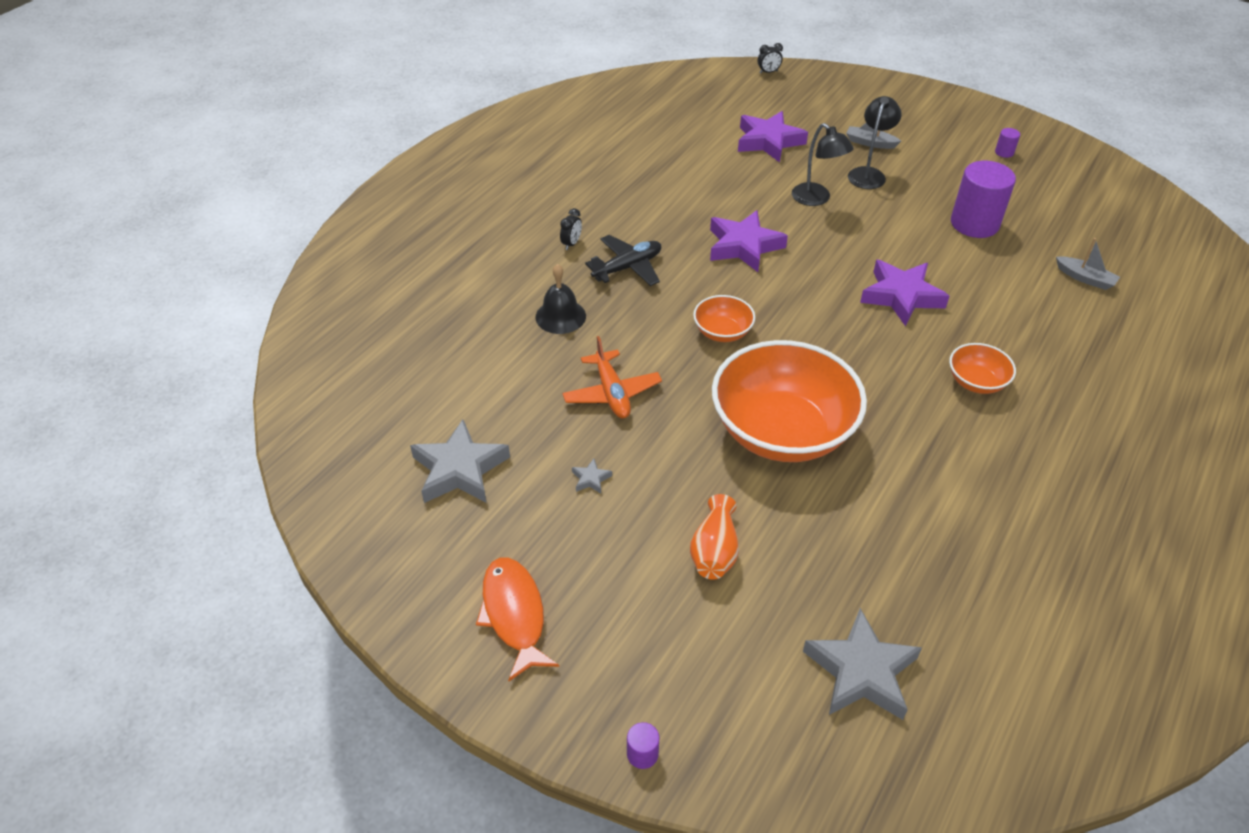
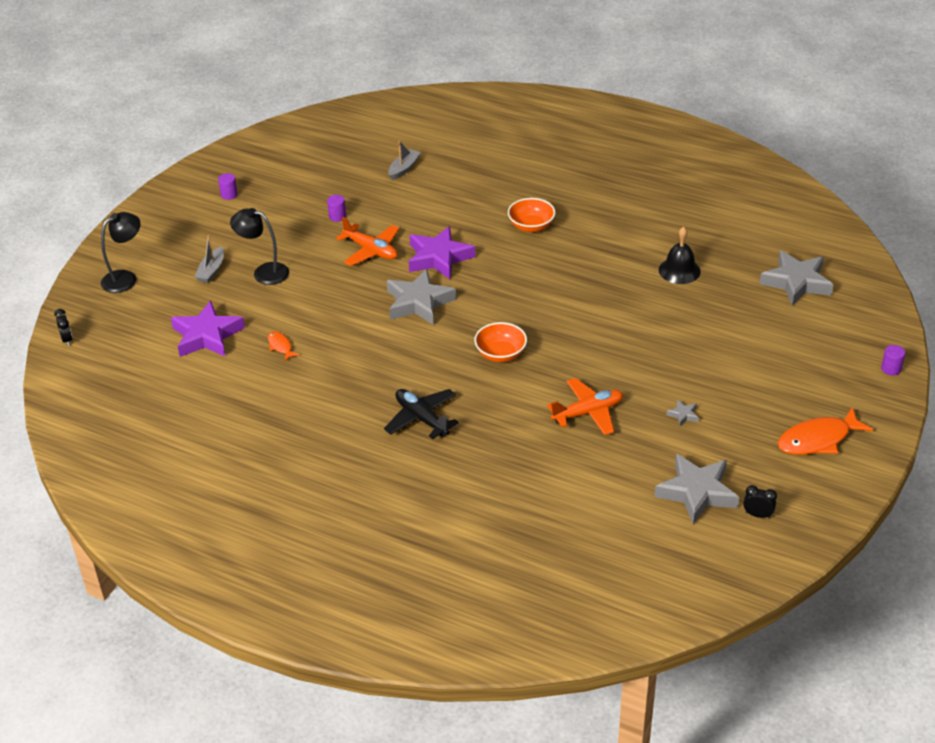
camera: 95 degrees left, 5 degrees down
(560, 316) = (498, 456): black bell -> black bell (679, 270)
(571, 244) = (389, 461): black clock -> black clock (757, 515)
(714, 551) = (728, 347): orange vase -> none
(743, 246) = (381, 346): purple star -> none
(749, 183) = (280, 346): none -> orange fish
(782, 431) = (606, 318): orange bowl -> none
(816, 199) = (306, 303): black lamp -> black lamp (125, 278)
(817, 276) = (419, 302): none -> grey star
(911, 245) = (371, 250): none -> orange plane
(974, 224) = (337, 216): purple cylinder -> purple cylinder, size x0.42

